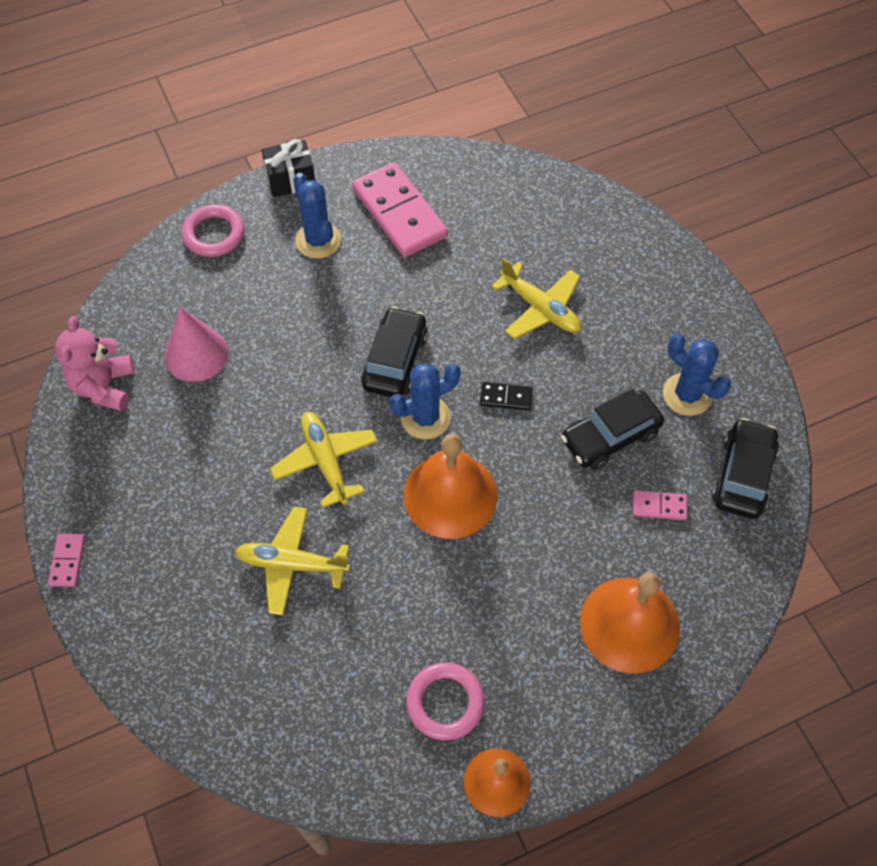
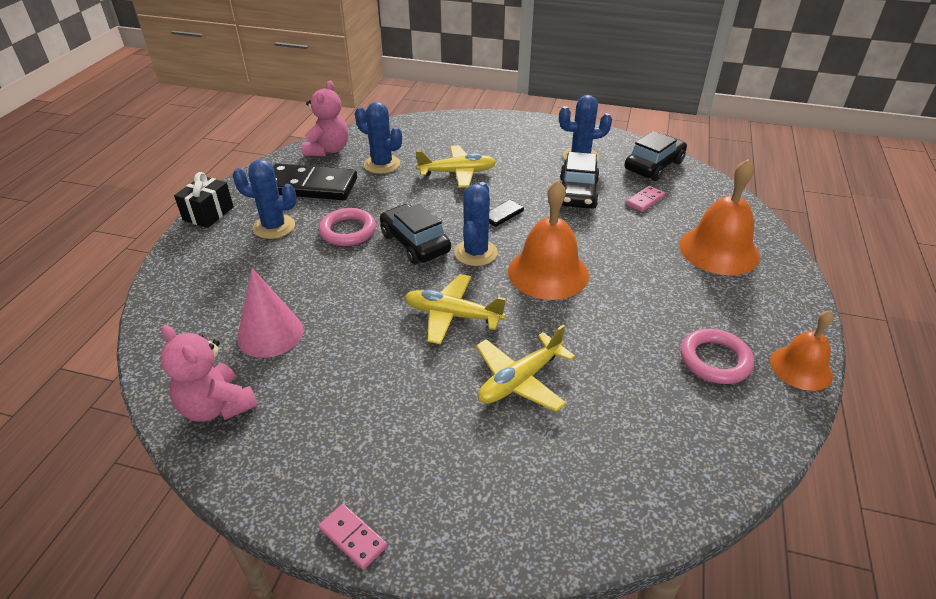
camera: 50 degrees left, 20 degrees down
(214, 234) = (187, 270): pink ring -> pink ring (348, 231)
(399, 213) = (310, 186): pink domino -> black domino
(470, 175) = (328, 150): none -> pink teddy bear
(490, 237) = (382, 164): none -> blue cactus
(742, 475) = (653, 166): black car -> black car turned 75 degrees clockwise

